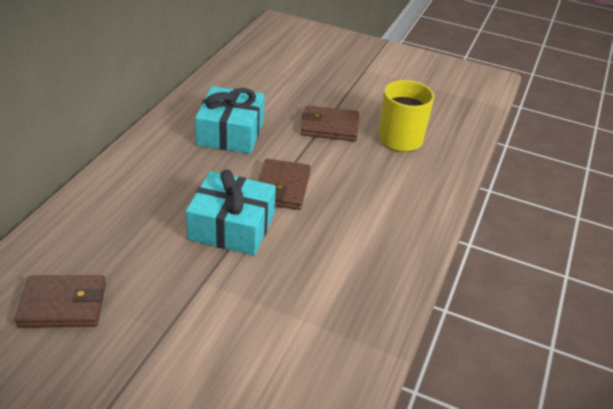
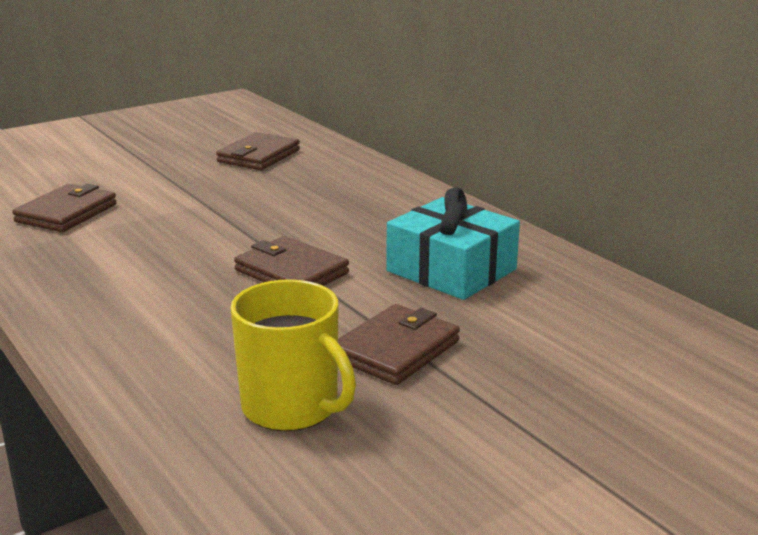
camera: 125 degrees right, 15 degrees down
(232, 226) = (261, 230): turquoise gift -> none
(285, 357) = (66, 213): none -> brown wallet

